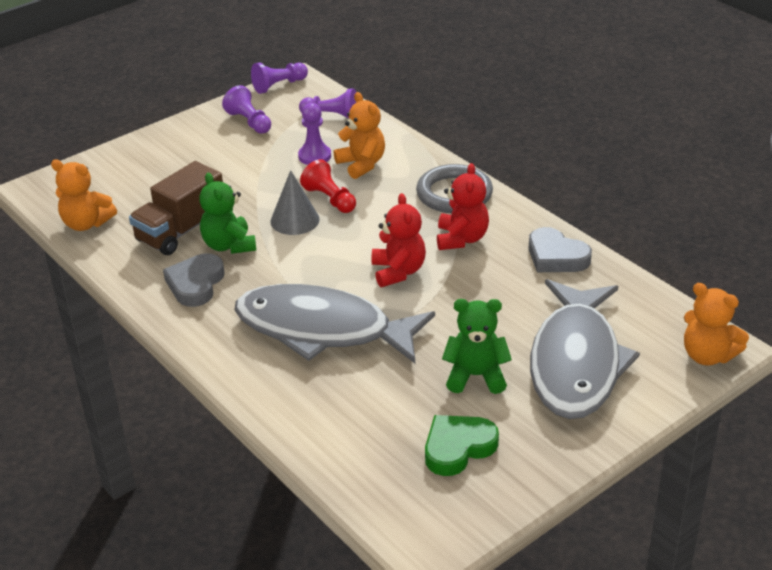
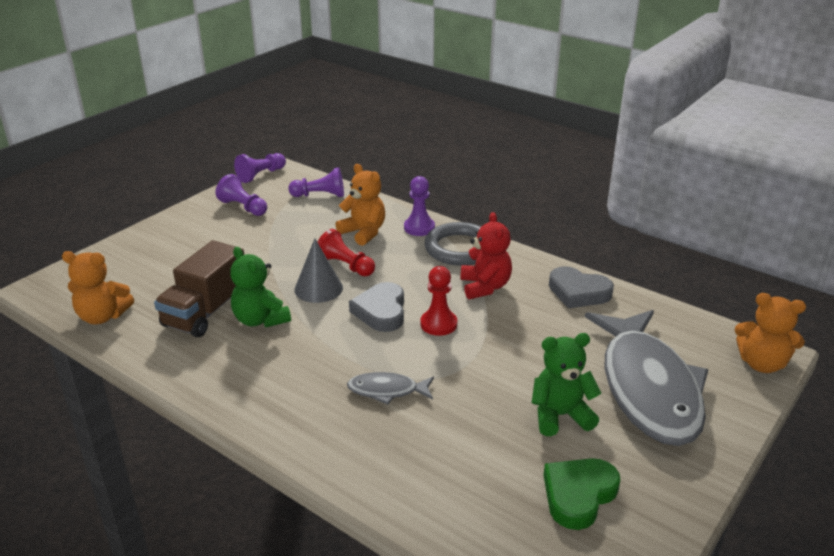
camera: 15 degrees left, 5 degrees down
(195, 284) = (237, 362): grey heart -> grey heart (381, 311)
(314, 156) = (316, 230): purple pawn -> purple pawn (419, 228)
(323, 330) = (387, 391): grey fish -> grey fish, size x0.42
(398, 272) = (438, 324): red teddy bear -> red pawn

